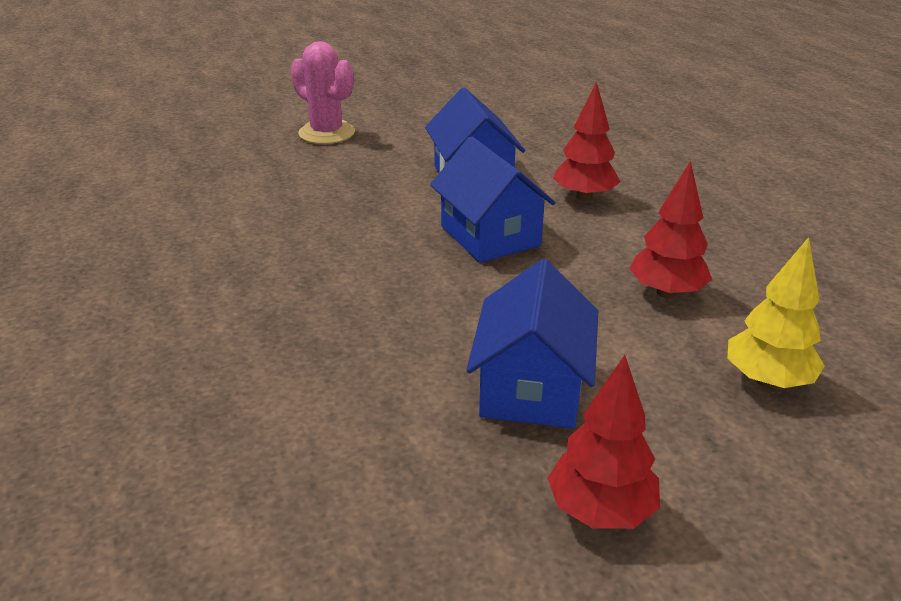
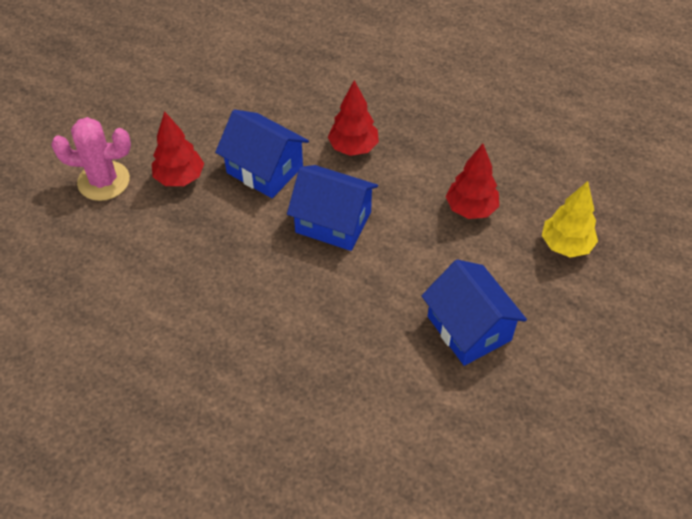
camera: 40 degrees left, 20 degrees up
(600, 510) = (562, 380): red tree -> red tree (180, 178)

